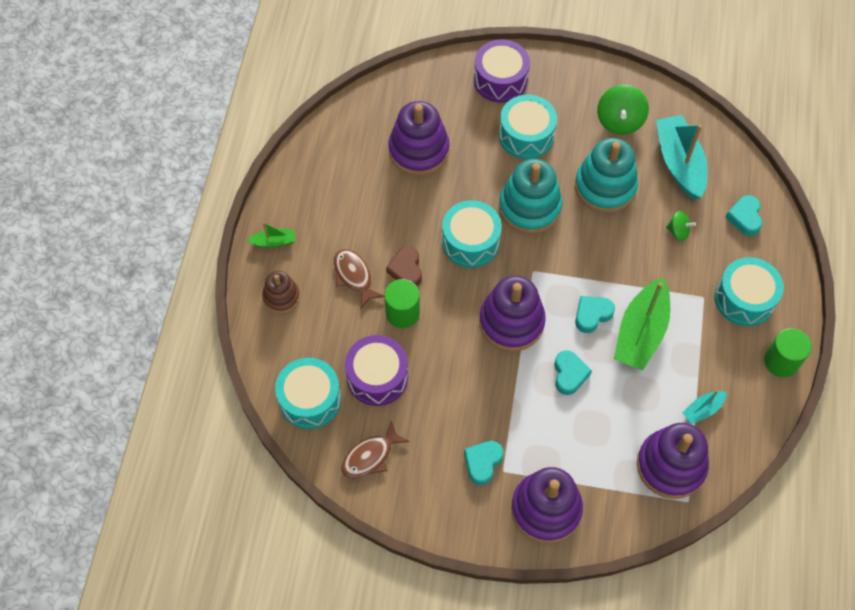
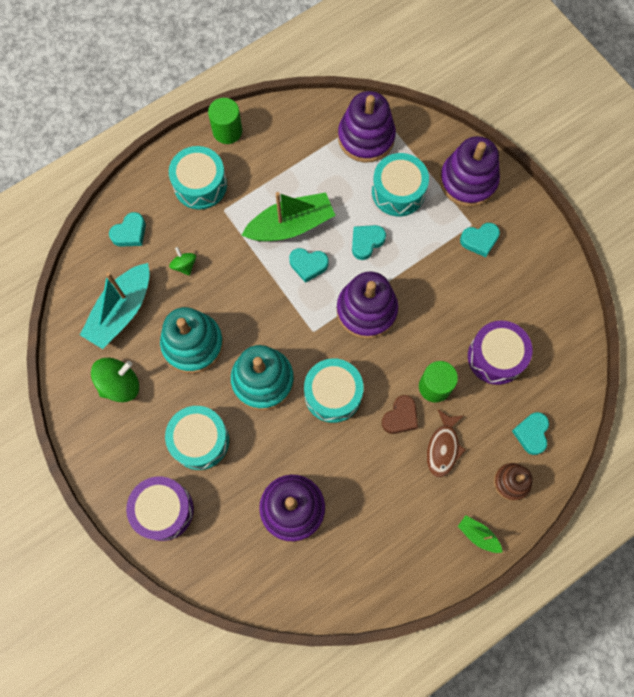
camera: 135 degrees left, 10 degrees up
(297, 343) = (531, 433): none -> turquoise heart
(310, 399) = (557, 384): turquoise drum -> turquoise drum (398, 192)
(370, 456) = (549, 309): brown fish -> none
(702, 409) = (309, 148): turquoise boat -> none

